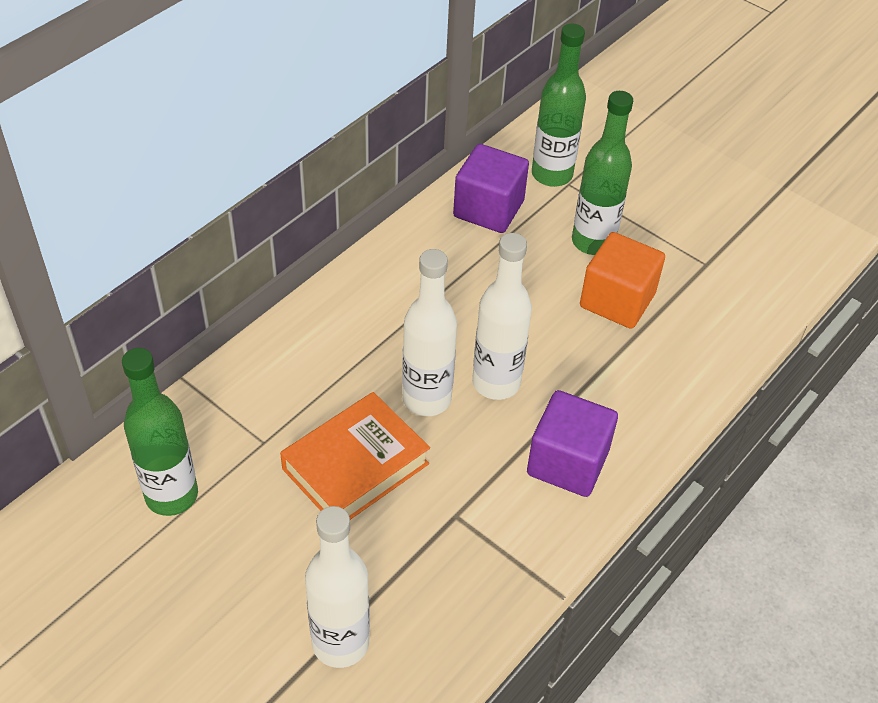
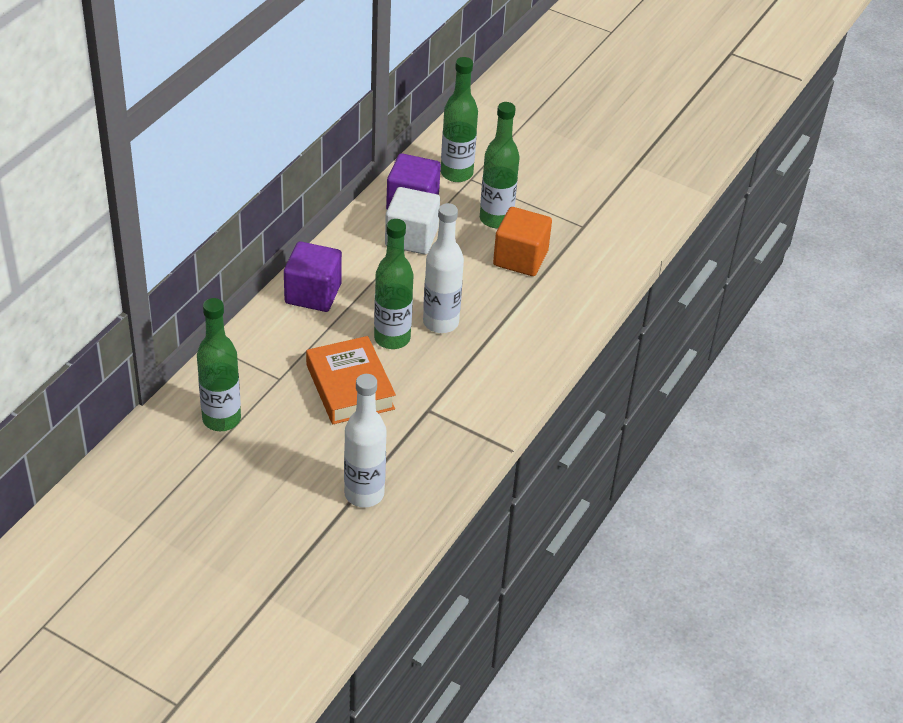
camera: 10 degrees left, 5 degrees down
(355, 466) = (350, 387): orange book -> orange book turned 60 degrees counterclockwise
(426, 399) = (392, 338): white bottle -> green bottle
(479, 256) = (411, 237): none -> white cube
(567, 462) = (501, 368): purple cube -> purple cube (313, 293)

